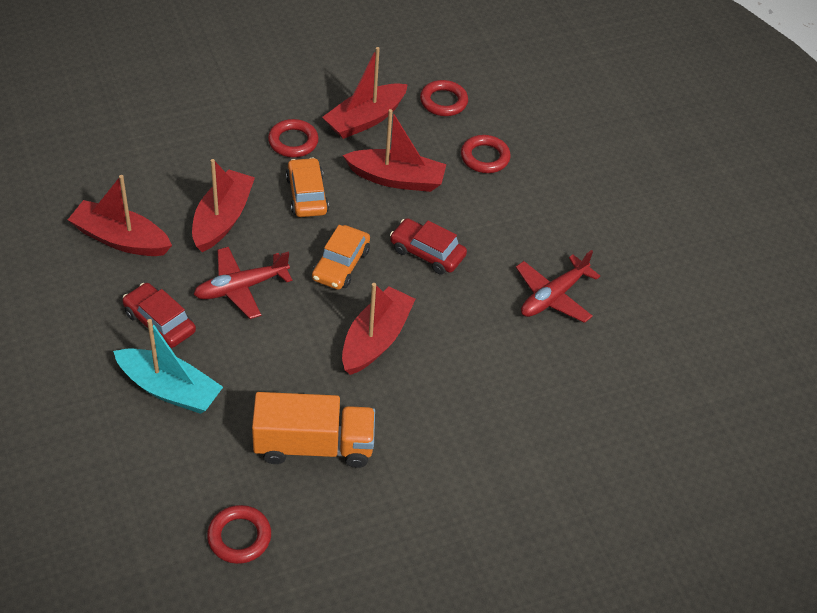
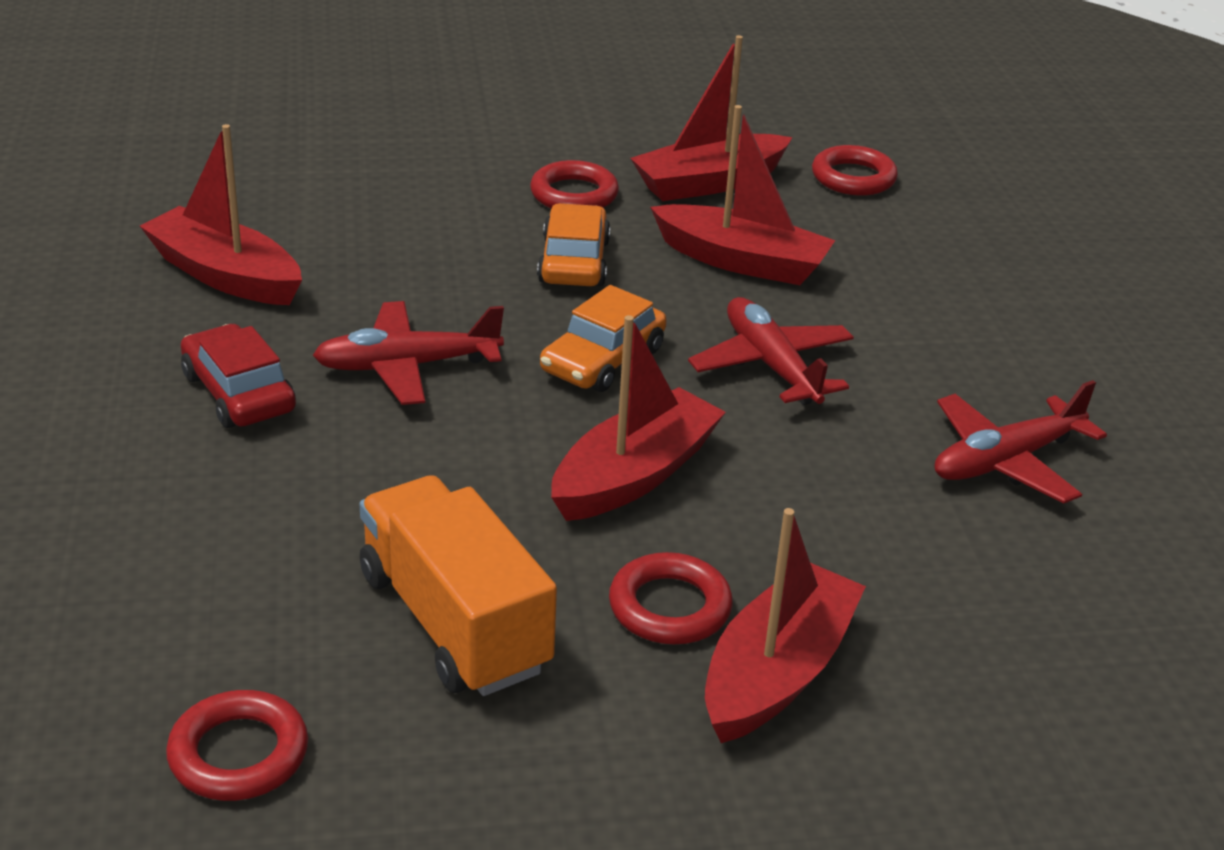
camera: 15 degrees right, 15 degrees down
(169, 389) = (210, 491): turquoise boat -> none
(222, 219) = (412, 273): red boat -> red boat (777, 673)
(314, 445) = (454, 622): orange truck -> orange truck turned 135 degrees counterclockwise
(427, 253) = (771, 365): red car -> red plane
(485, 157) = (911, 254): red ring -> red ring (669, 607)

